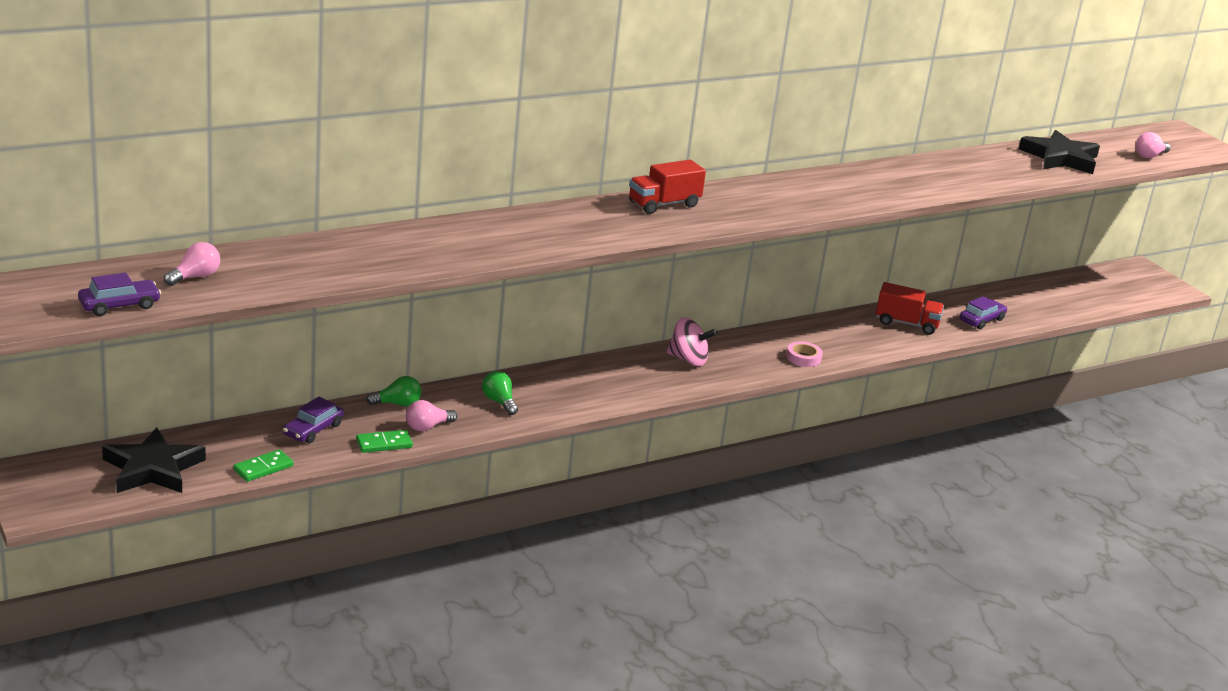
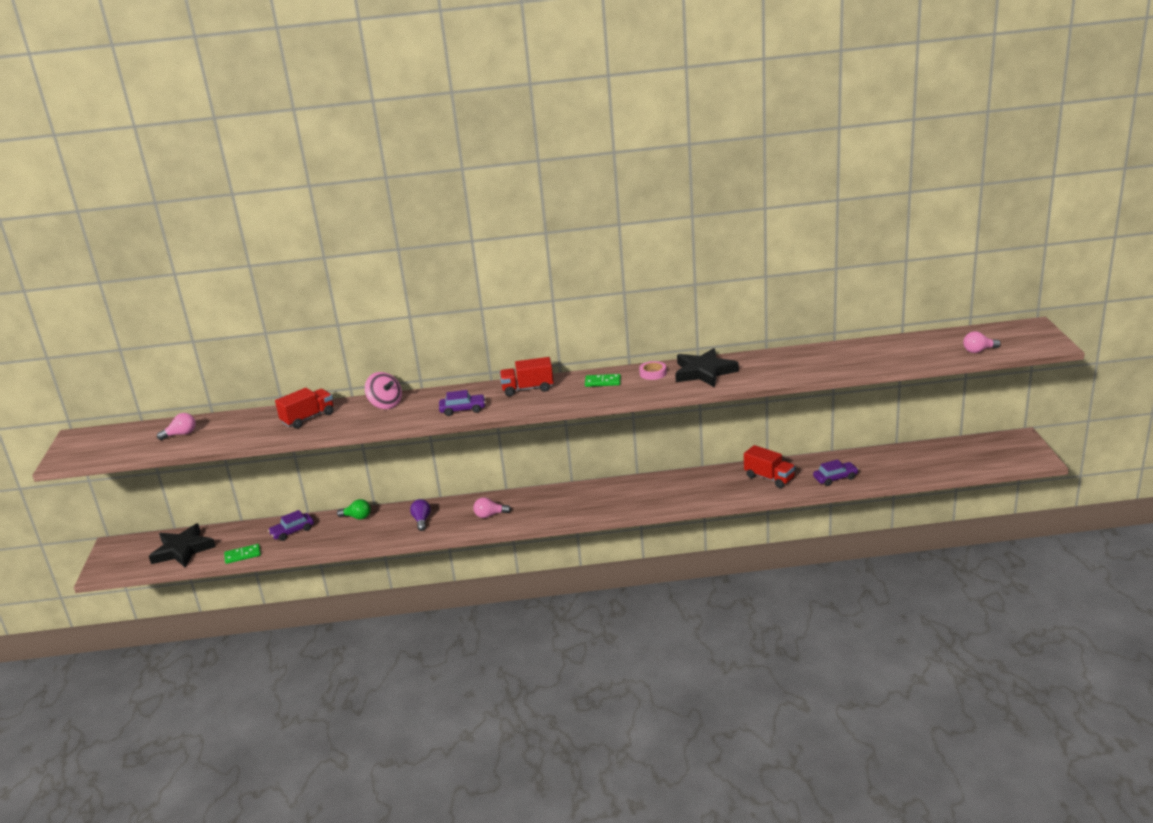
camera: 30 degrees right, 0 degrees up
(119, 305) = (122, 452): purple car -> purple car (463, 409)
(382, 249) = (308, 418): none -> red truck
(384, 444) = (326, 545): green domino -> green domino (603, 382)
(427, 427) = (362, 535): pink light bulb -> pink light bulb (490, 515)
(499, 402) = (422, 520): green light bulb -> purple light bulb
(688, 360) = (576, 497): pink spinning top -> pink spinning top (385, 404)
(803, 358) = (663, 501): pink tape -> pink tape (653, 373)
(1060, 158) = (891, 352): black star -> black star (704, 372)

